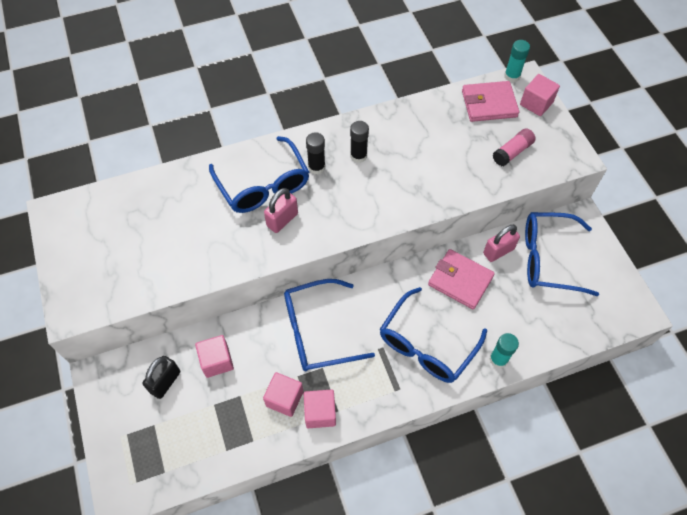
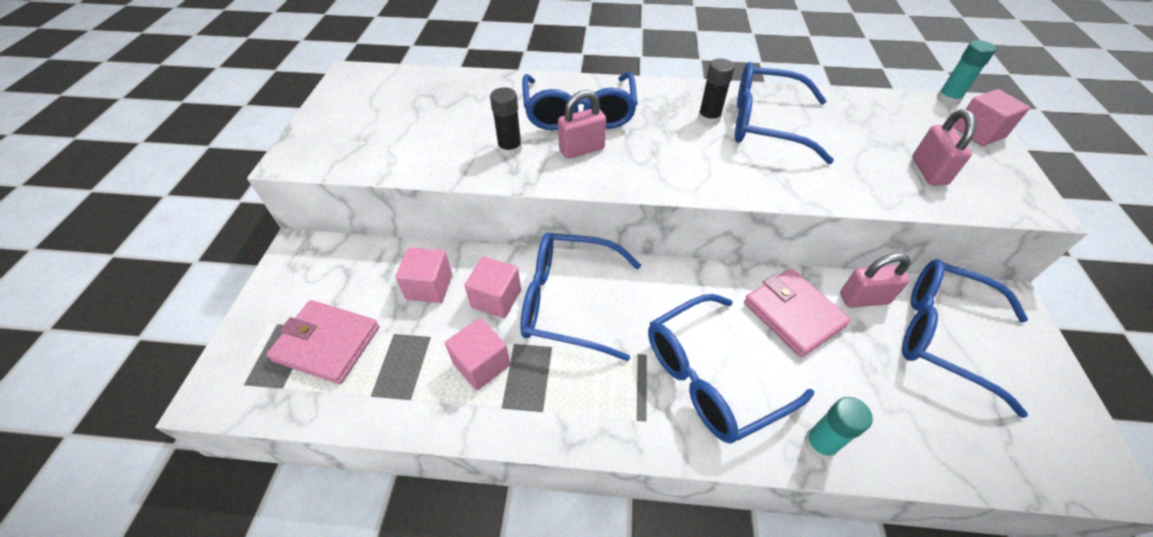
camera: 25 degrees right, 10 degrees down
(165, 382) = (358, 285): black padlock -> none
(316, 167) = (651, 115): black glue stick -> black glue stick (510, 149)
(320, 413) = (517, 403): pink cube -> pink cube (496, 298)
(399, 146) = (766, 124): none -> blue glasses
(489, 104) = (906, 116): pink wallet -> pink wallet (327, 343)
(512, 152) = (928, 171): pink glue stick -> pink padlock

